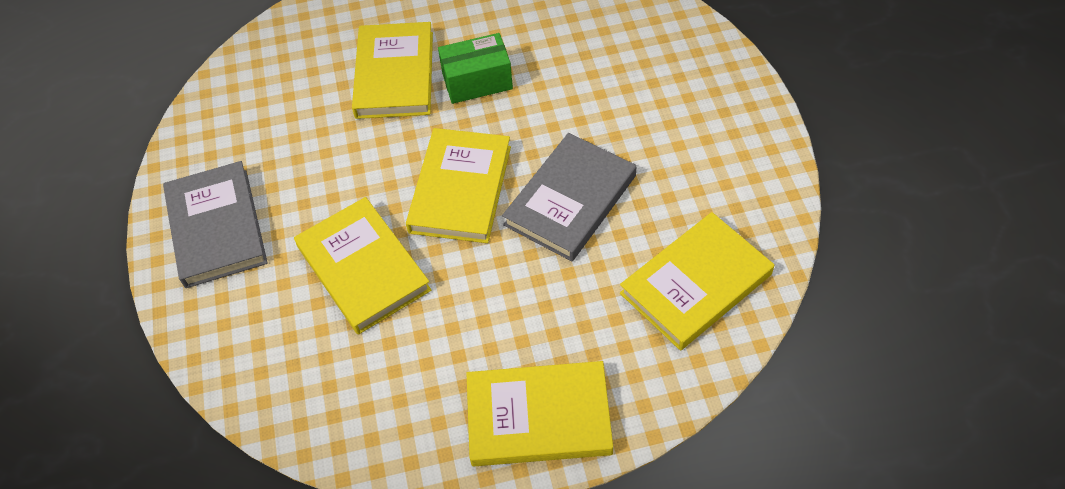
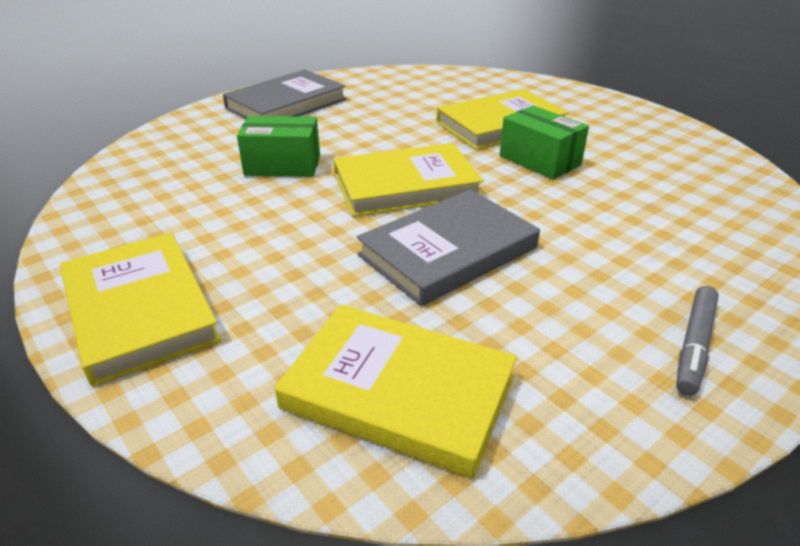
camera: 60 degrees right, 20 degrees down
(363, 268) = (283, 165): yellow book -> green box
(570, 200) = (448, 251): grey book -> grey book turned 45 degrees counterclockwise
(727, 124) = (694, 345): none -> grey marker

